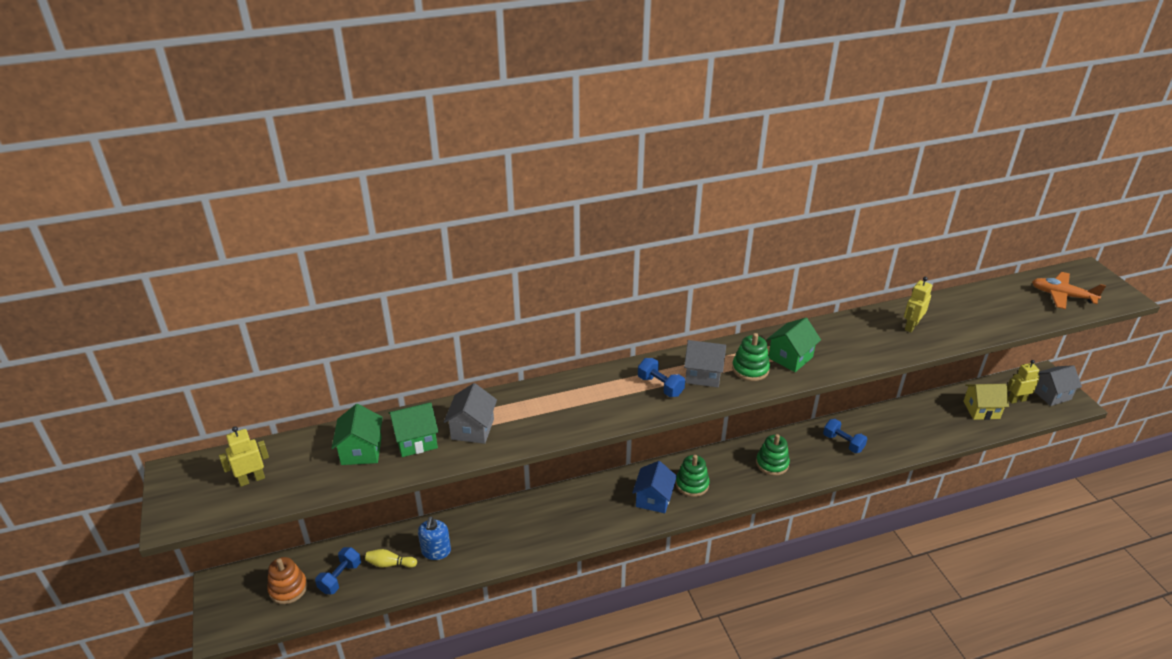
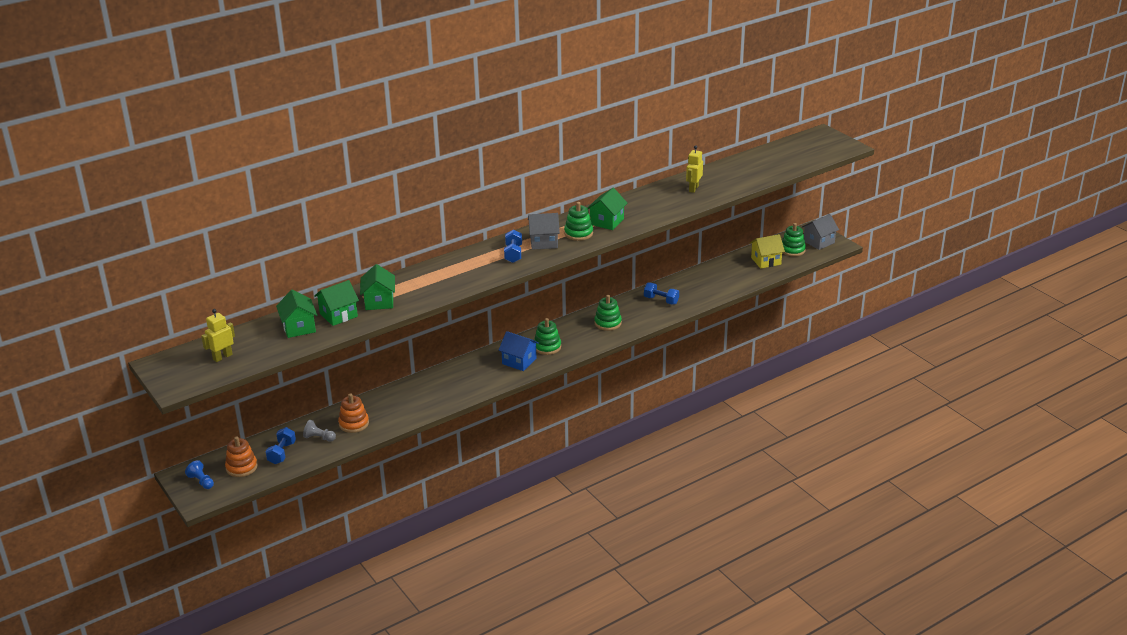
camera: 15 degrees left, 5 degrees down
(236, 599) = (201, 481): none -> blue pawn
(390, 564) = (319, 438): yellow bowling pin -> grey pawn
(436, 551) = (354, 424): blue soap dispenser -> orange stacking toy
(472, 429) = (379, 301): grey house -> green house
(653, 499) = (519, 361): blue house -> blue house turned 60 degrees counterclockwise
(660, 386) = (513, 254): blue dumbbell -> blue dumbbell turned 60 degrees clockwise
(1016, 400) = (792, 250): yellow robot -> green stacking toy
(1062, 296) = (803, 152): orange plane -> none

